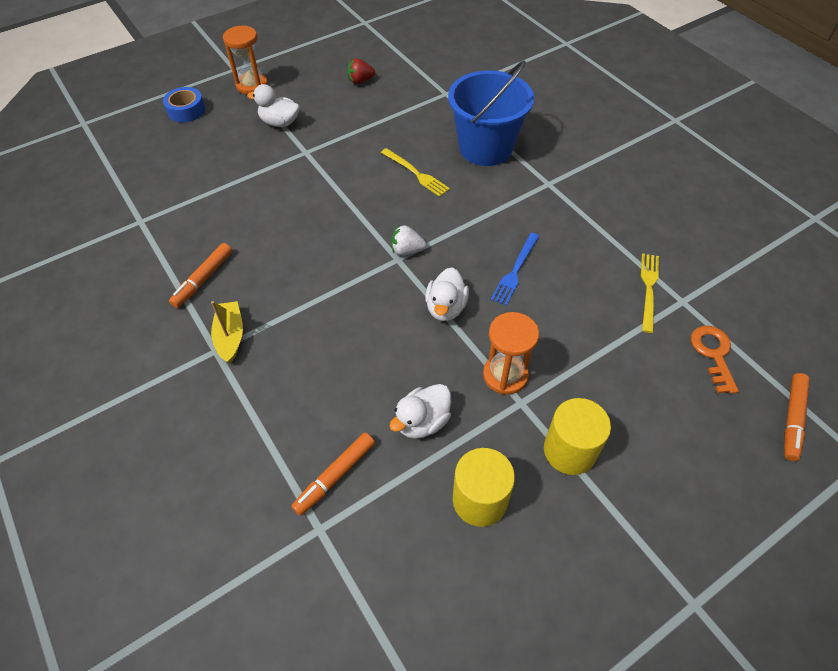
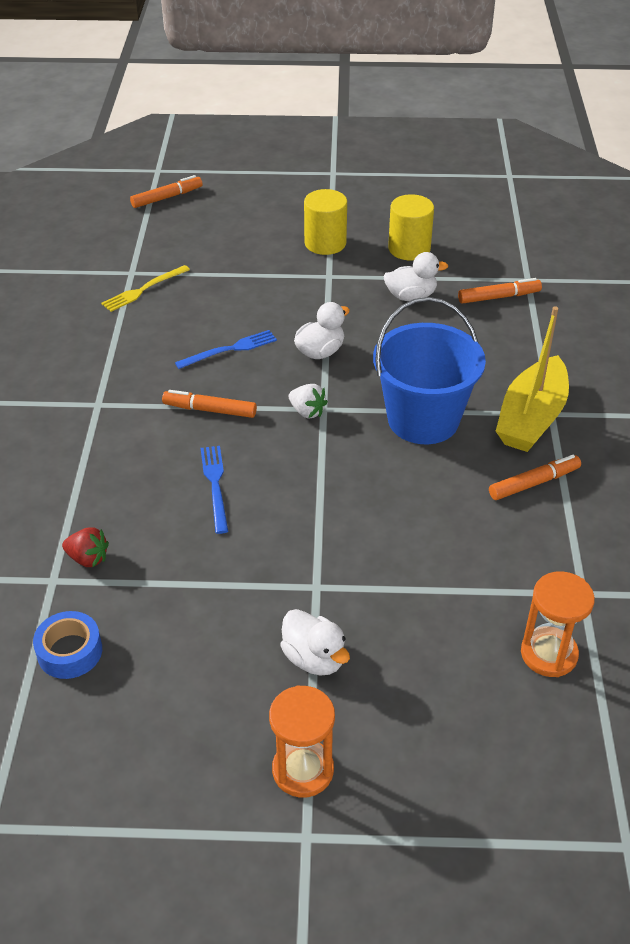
camera: 145 degrees left, 10 degrees down
(186, 110) = (440, 772): blue tape -> blue tape (70, 651)
(230, 336) = (531, 418): yellow boat -> yellow boat, size x1.76
(360, 81) = (136, 675): red strawberry -> red strawberry (88, 558)
(416, 173) = (215, 485): yellow fork -> blue fork
(474, 217) = (210, 410): none -> orange marker
(485, 148) = (106, 475): blue bucket -> blue bucket (423, 419)
(505, 375) = (322, 293): orange hourglass -> orange hourglass (549, 654)
(713, 354) = (161, 240): orange key -> none

